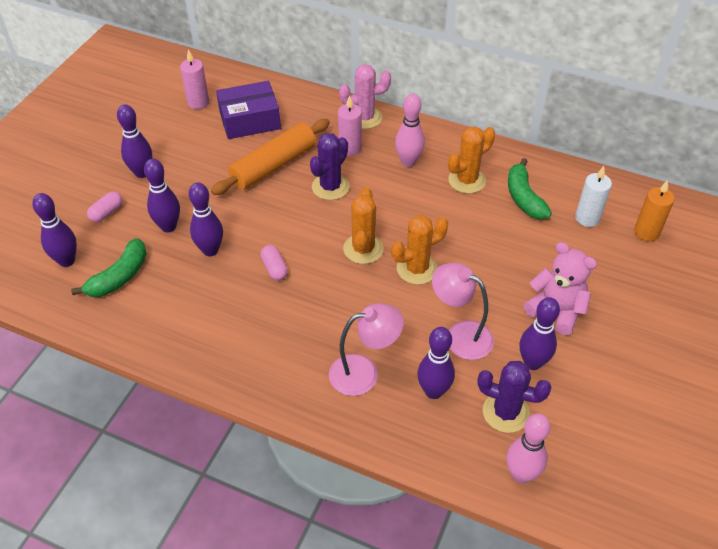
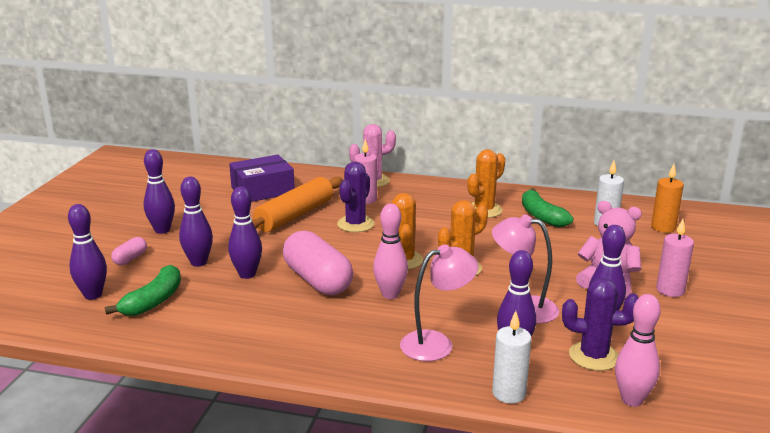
camera: 10 degrees left, 25 degrees down
(198, 102) = (208, 183): pink candle -> pink candle (670, 290)
(274, 268) = (317, 280): pink capsule -> pink capsule, size x2.19
(408, 162) = (424, 203): pink bowling pin -> pink bowling pin (390, 294)
(411, 448) = (509, 393): none -> white candle

